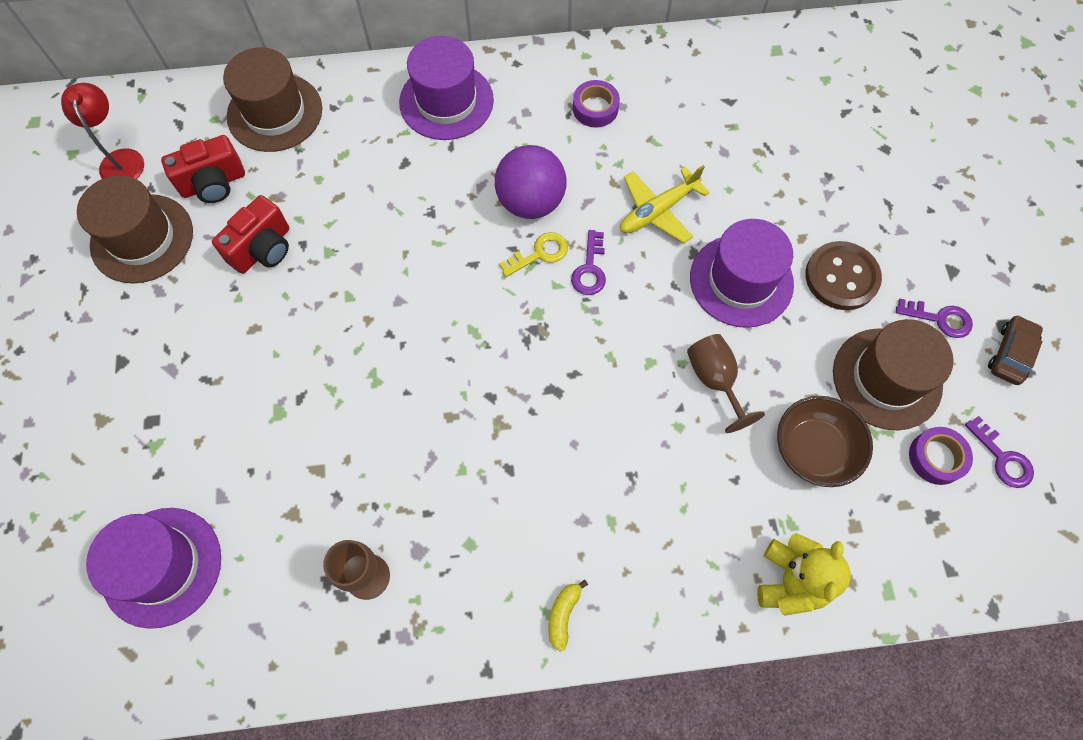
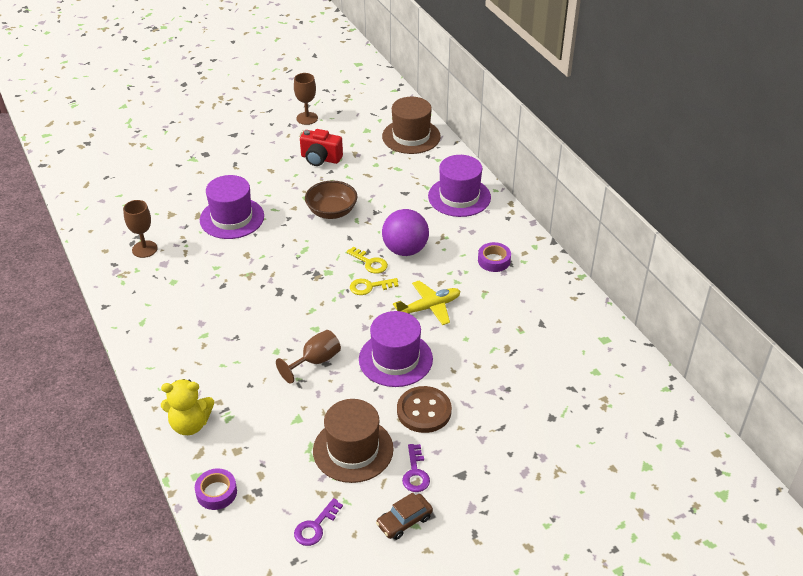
camera: 70 degrees right, 25 degrees down
(121, 159) = (351, 96): red lamp -> none
(142, 238) = (307, 118): brown hat -> brown goblet
(162, 566) = (131, 181): purple hat -> purple hat (232, 218)
(213, 183) = (352, 130): red camera -> none
(563, 614) = (143, 328): yellow banana -> none
(590, 269) = (369, 287): purple key -> yellow key
(657, 211) = (429, 307): yellow plane -> yellow plane turned 120 degrees clockwise
(814, 450) = (284, 420): brown bowl -> brown bowl (332, 211)
(936, 458) = (302, 487): purple tape -> purple tape (216, 492)
(1010, 354) = (404, 521): brown car -> brown car turned 135 degrees clockwise

